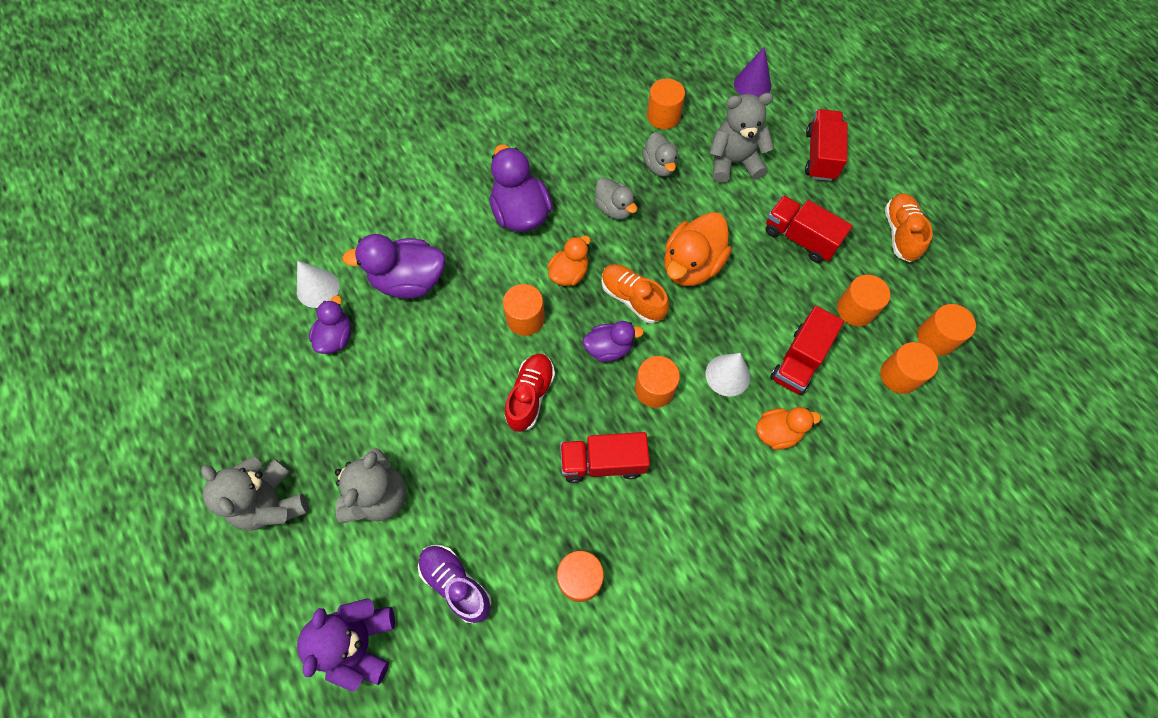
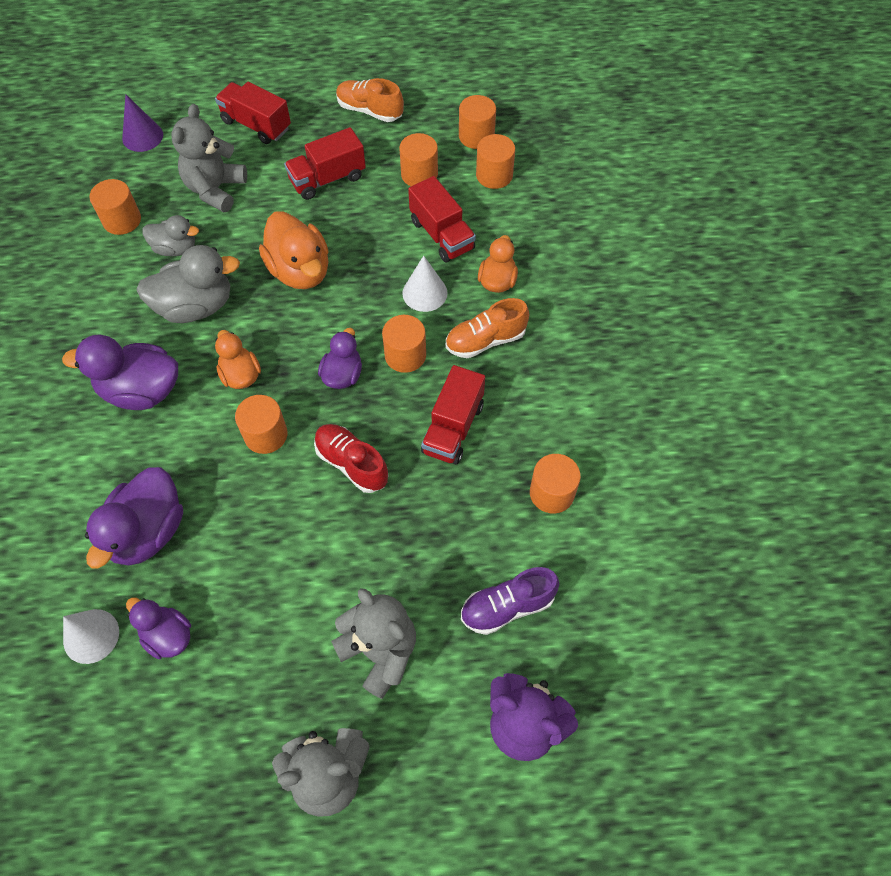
camera: 65 degrees left, 5 degrees down
(614, 208) = (196, 306): grey duck -> grey duck, size x1.65
(632, 298) = (303, 333): orange shoe -> orange shoe (485, 340)

